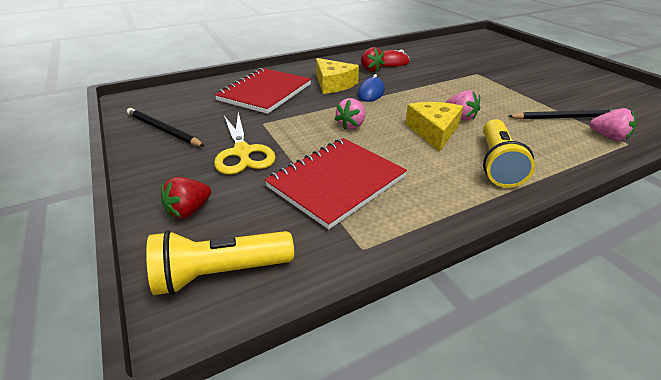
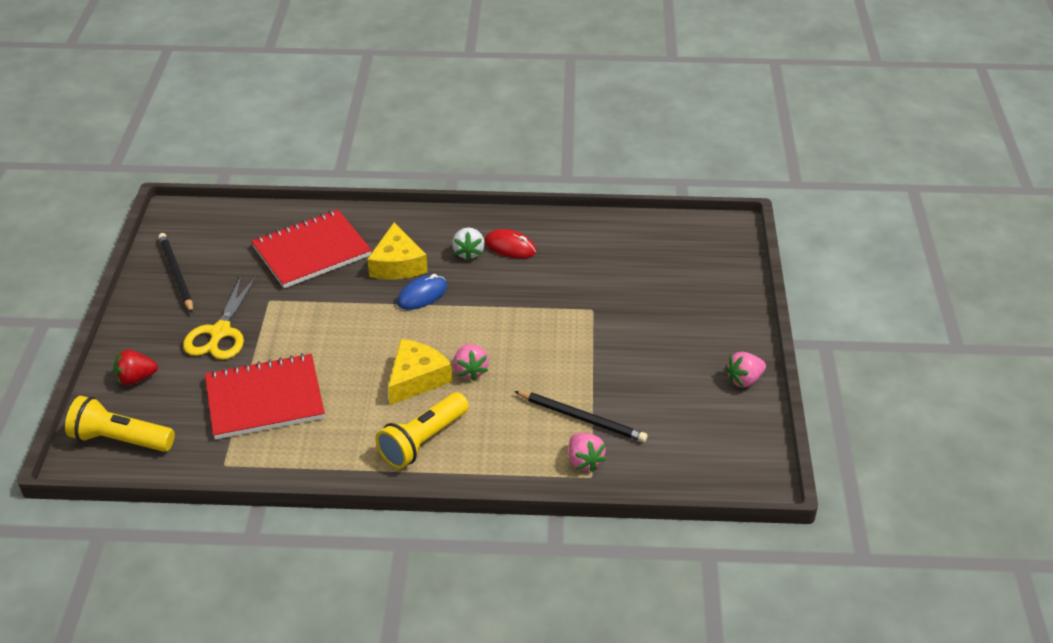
camera: 30 degrees right, 5 degrees up
(351, 125) = (347, 337): pink strawberry -> pink strawberry (744, 380)
(370, 70) = (469, 252): red strawberry -> white strawberry

